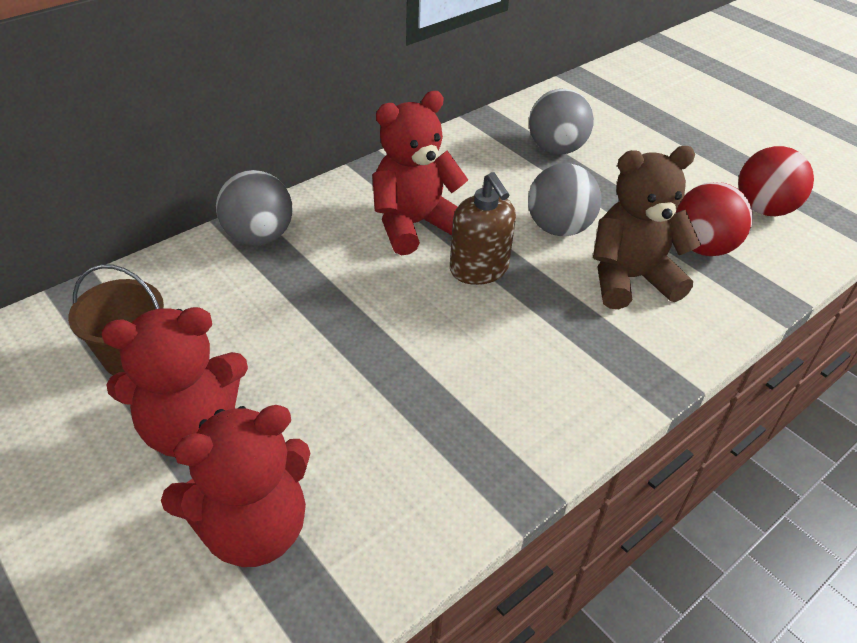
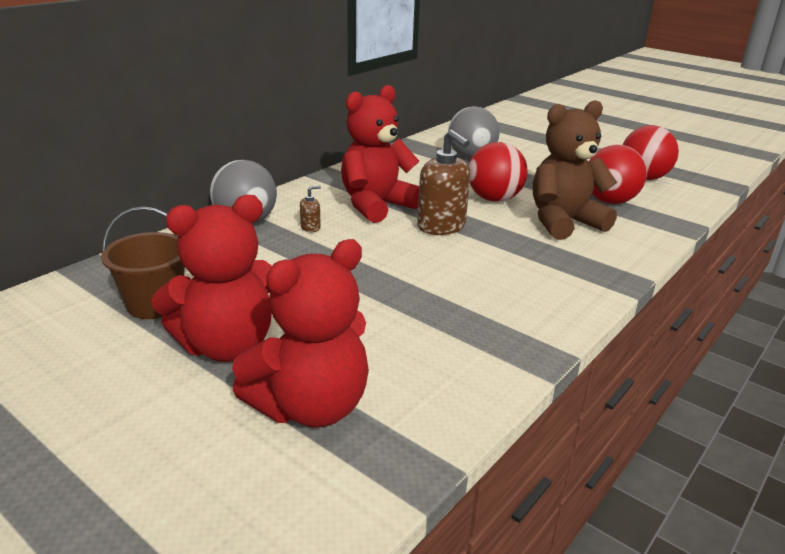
camera: 10 degrees left, 15 degrees down
(328, 255) = (310, 228): none -> brown soap dispenser
(558, 228) = (494, 199): grey ball -> red ball

